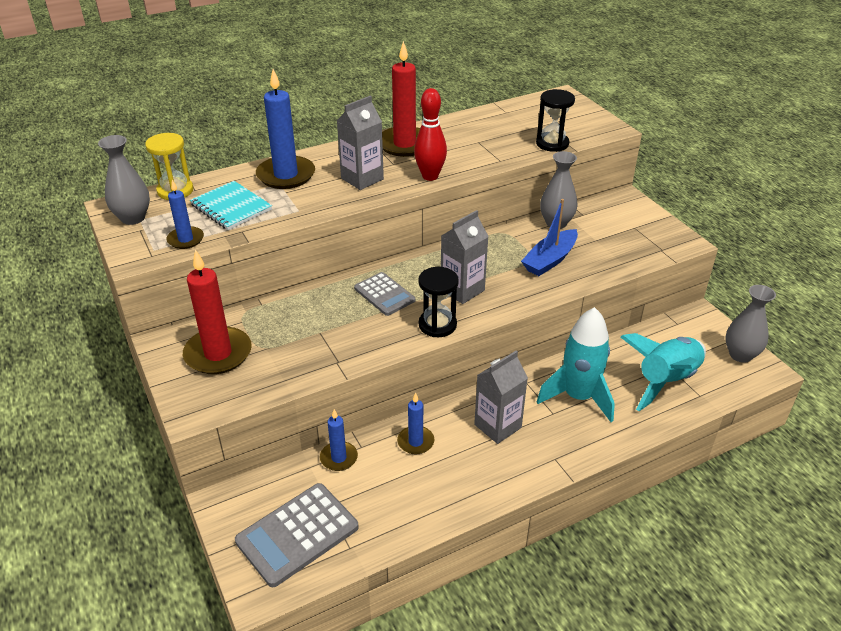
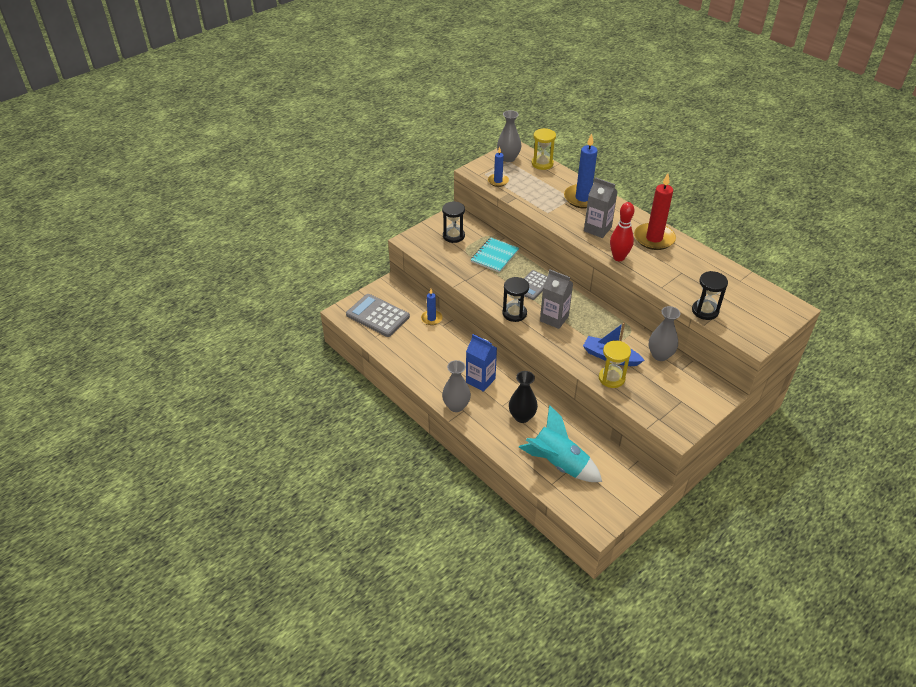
camera: 75 degrees right, 5 degrees up
(218, 354) = (453, 236): red candle -> black hourglass
(231, 207) = (537, 187): turquoise notebook -> turquoise notebook (494, 256)
(415, 442) = (454, 347): blue candle -> none
(497, 426) = (480, 380): grey carton -> blue carton
(578, 397) = (522, 416): turquoise rocket -> black vase
(588, 268) = (611, 378): none -> yellow hourglass
(740, 355) = (609, 509): grey vase -> grey vase (456, 406)

